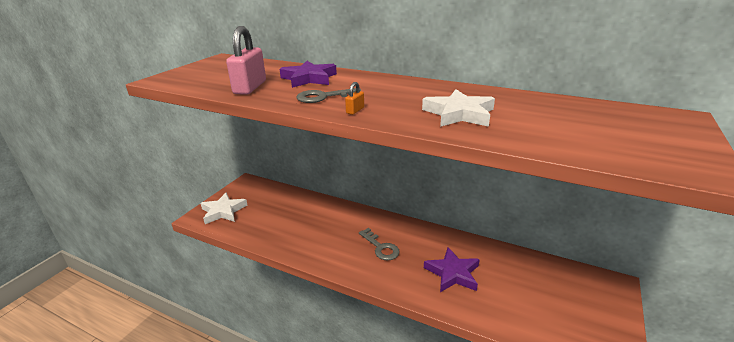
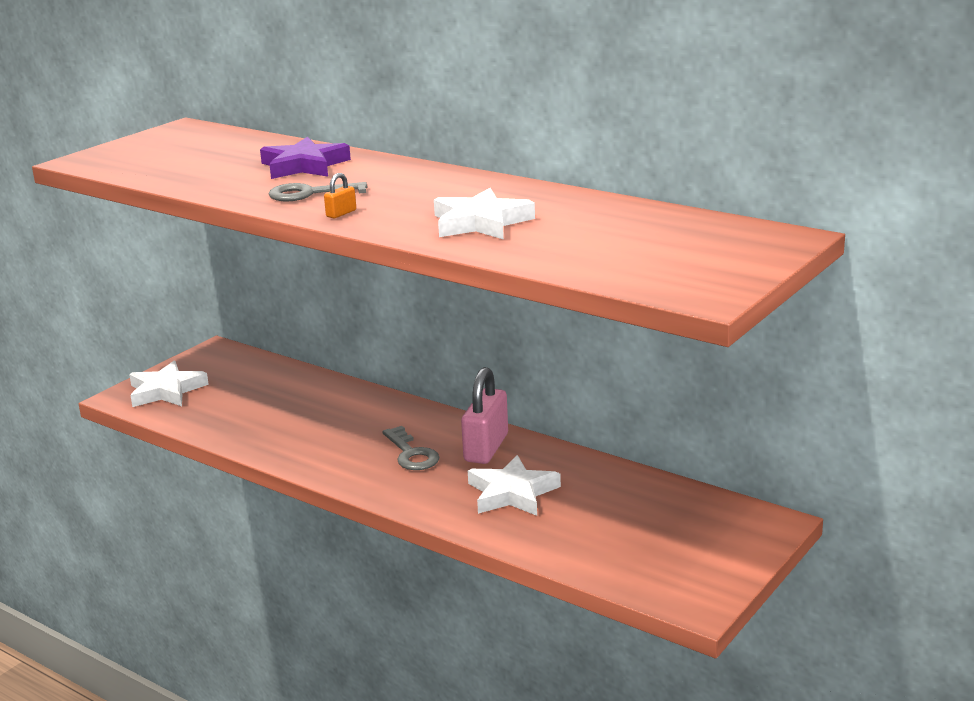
camera: 10 degrees right, 5 degrees down
(250, 87) = (210, 177): pink padlock -> pink padlock (486, 448)
(452, 273) = (512, 493): purple star -> white star

